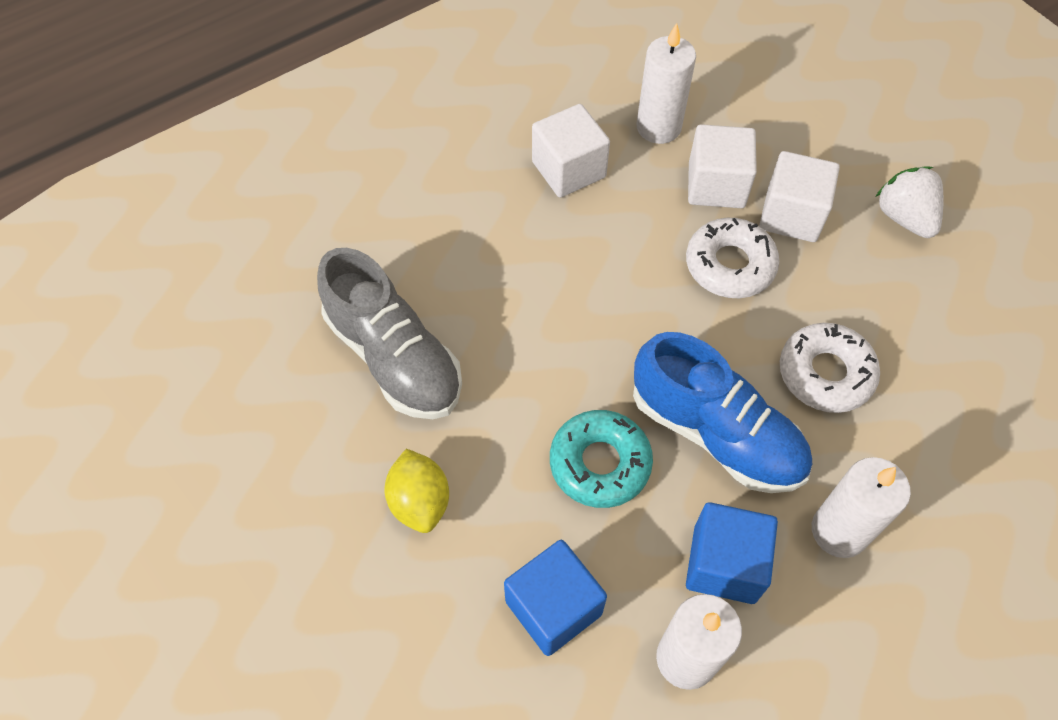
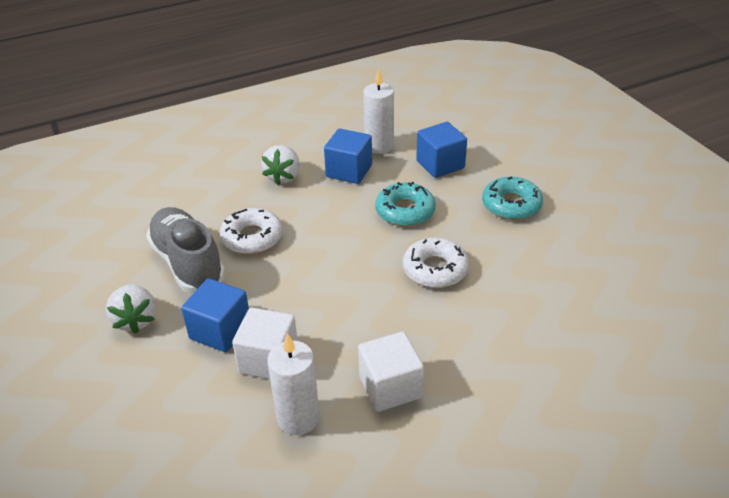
camera: 170 degrees left, 20 degrees down
(394, 357) = (533, 271): grey shoe -> grey shoe (188, 263)
(420, 501) = (511, 205): yellow lemon -> turquoise donut
(716, 433) = (332, 217): blue shoe -> none
(730, 265) = (284, 302): white donut -> white donut (435, 269)
(791, 215) = (220, 331): white cube -> blue cube
(839, 531) = (283, 177): white candle -> white strawberry

